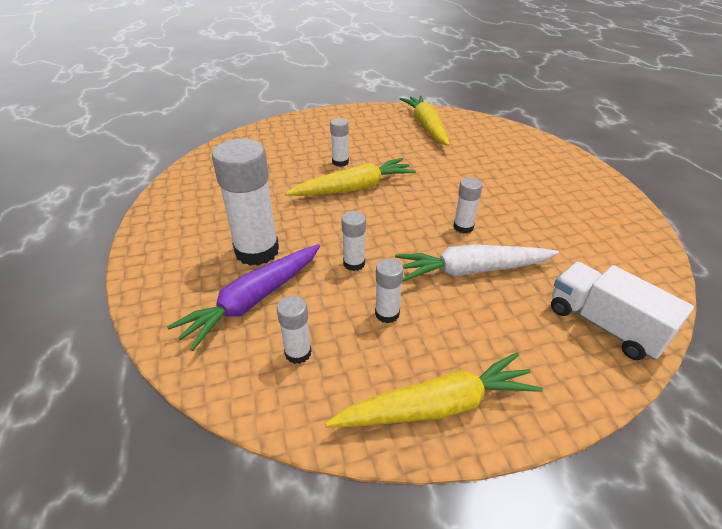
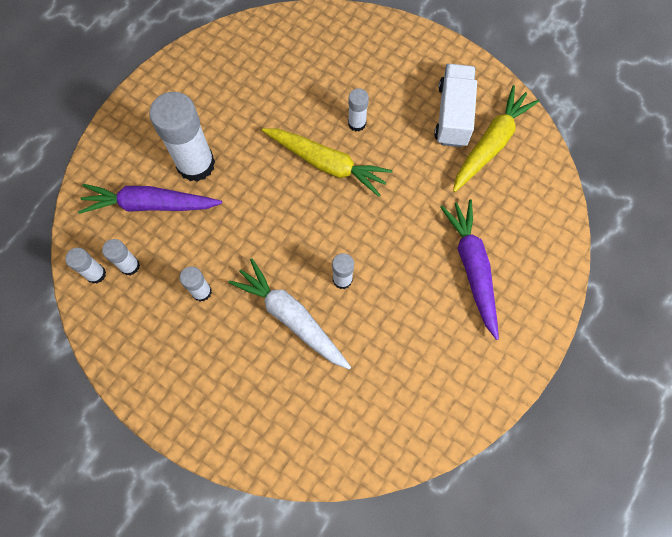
camera: 50 degrees right, 30 degrees up
(354, 263) = (234, 235): white glue stick -> white glue stick (96, 274)
(437, 406) = (149, 370): yellow carrot -> none
(513, 170) = (472, 268): none -> purple carrot
(604, 325) = (301, 436): white truck -> white truck (453, 115)

